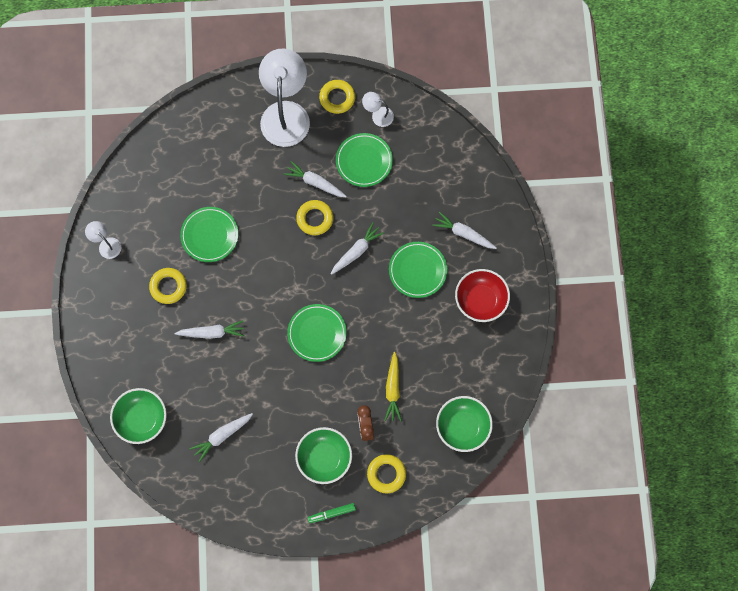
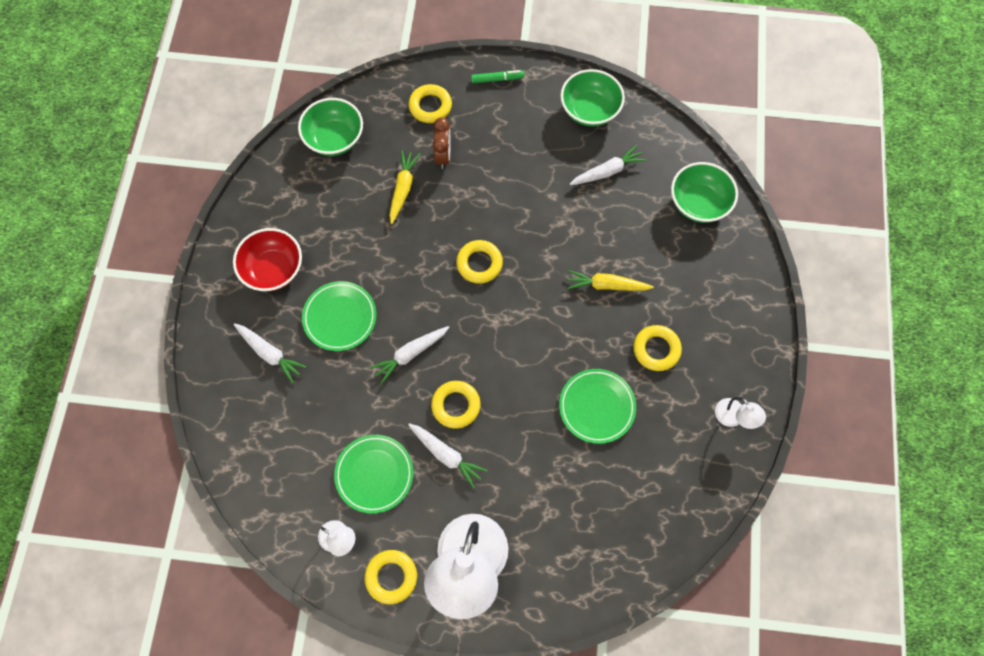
camera: 170 degrees left, 5 degrees down
(212, 332) = (606, 285): white carrot -> yellow carrot
(317, 333) = (479, 263): green plate -> yellow ring
(324, 458) = (495, 132): green bowl -> green bowl (590, 110)

